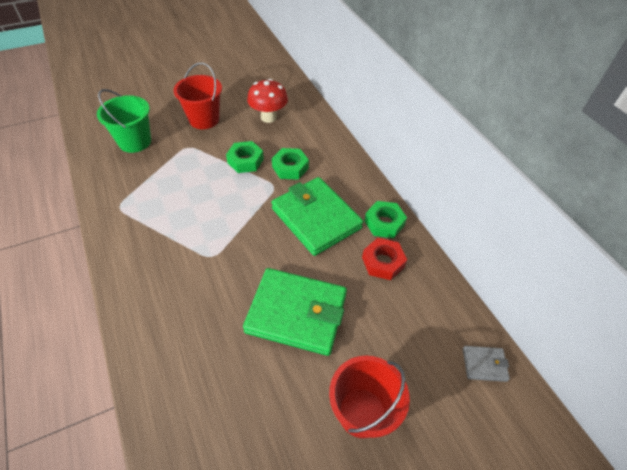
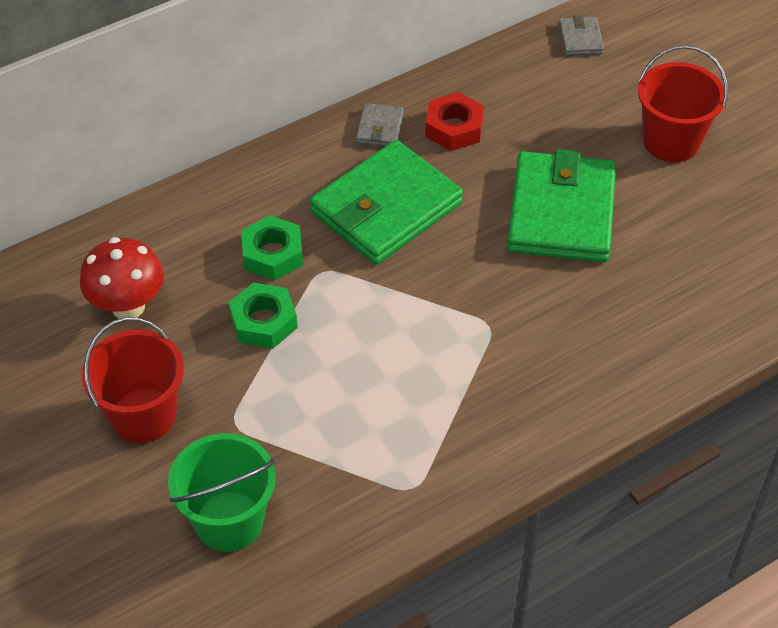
camera: 95 degrees left, 0 degrees up
(384, 223) = (380, 128): green nut -> grey wallet

